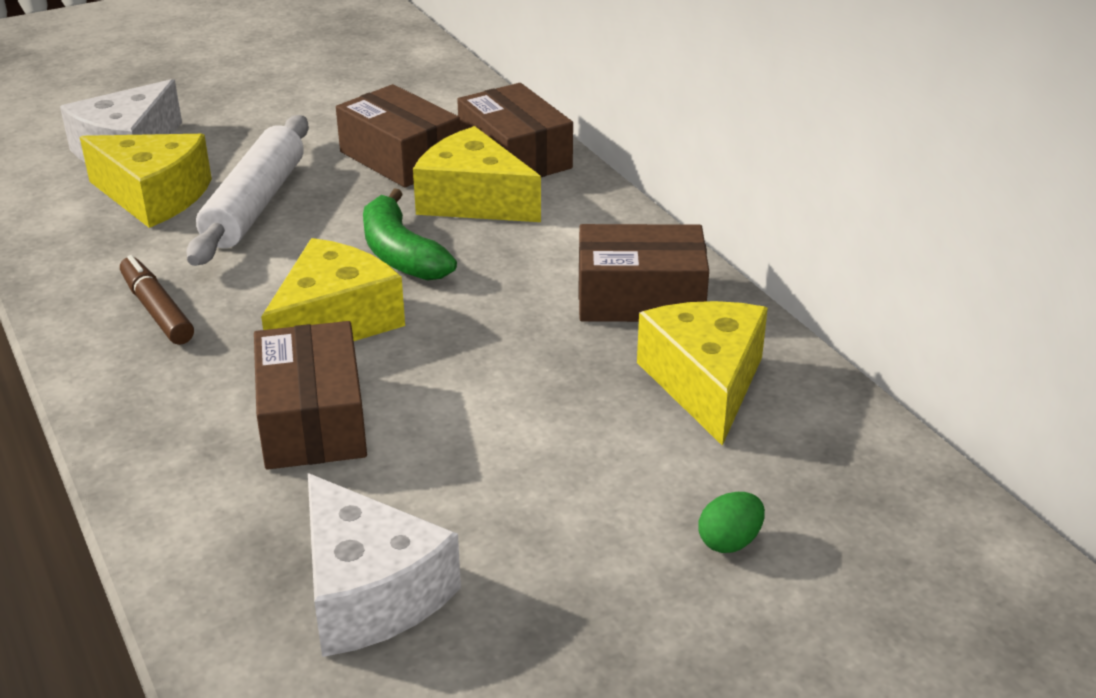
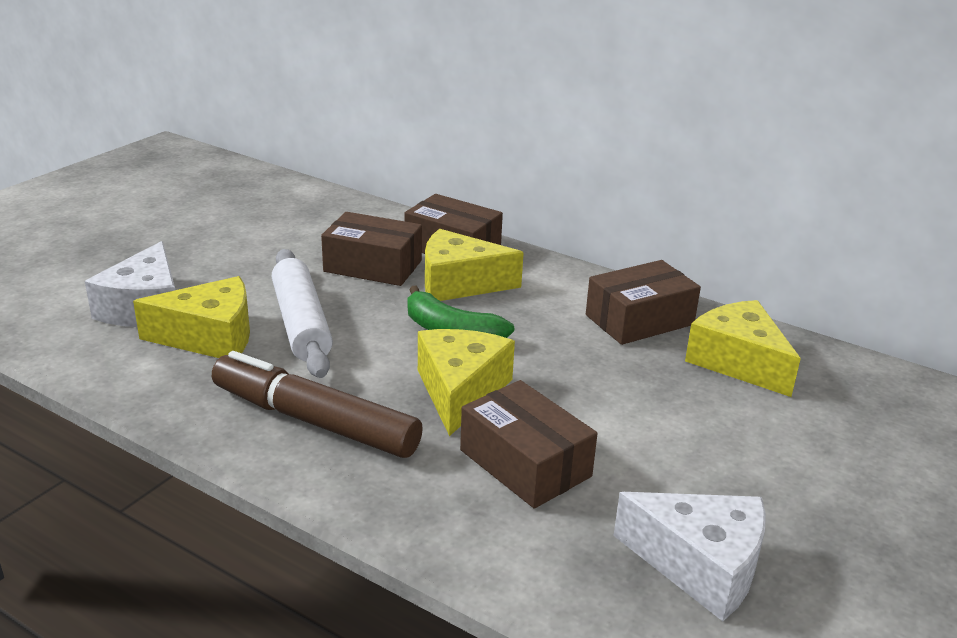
camera: 30 degrees left, 5 degrees down
(157, 310) = (314, 421): brown marker -> brown marker, size x1.82
(729, 542) = (862, 453): green egg -> none

